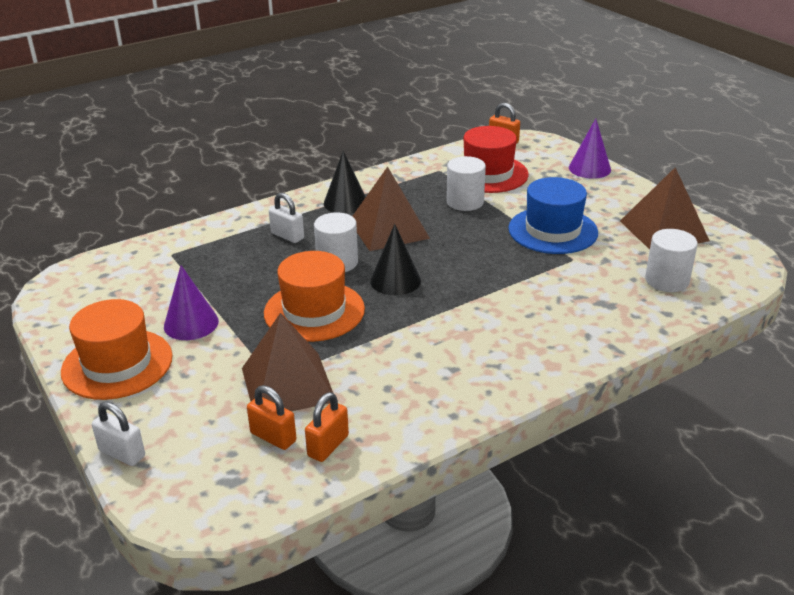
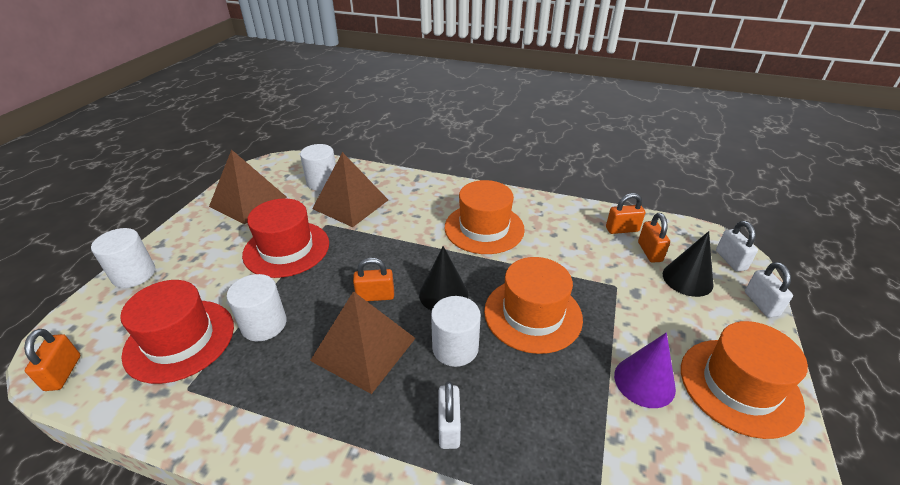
camera: 130 degrees left, 5 degrees up
(177, 491) = (730, 260): none -> white padlock
(287, 384) = (611, 274): brown pyramid -> brown pyramid (350, 204)
(345, 202) = (331, 427): black cone -> black cone (687, 279)
(436, 250) = (375, 296): none -> orange padlock
(455, 346) = (484, 228): none -> orange hat
(553, 230) = (286, 249): blue hat -> red hat
(589, 168) = (134, 274): purple cone -> white cylinder

